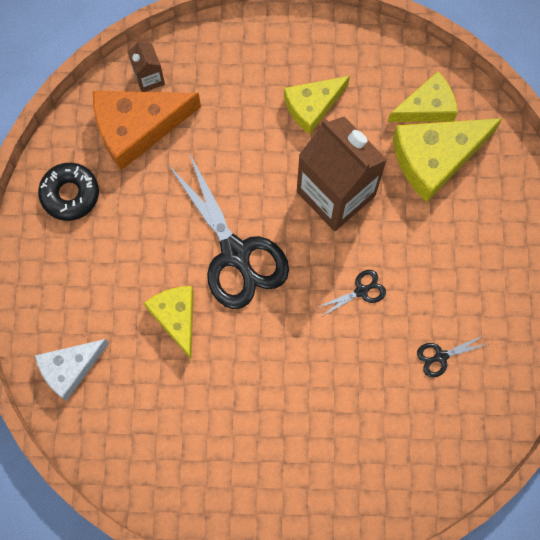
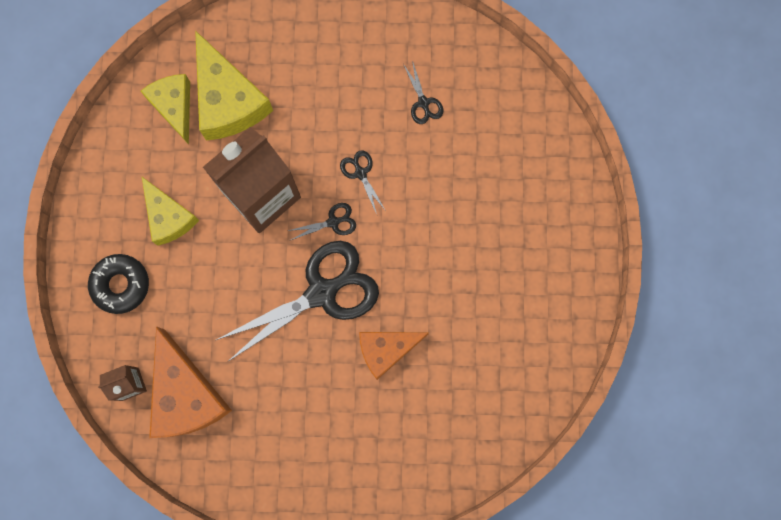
camera: 90 degrees left, 5 degrees up
(70, 194) = (256, 462): black donut -> black donut (121, 285)
(70, 368) = (437, 453): white cheese -> none
(176, 317) = (386, 349): yellow cheese -> orange cheese
(309, 264) = (333, 222): none -> black scissors

